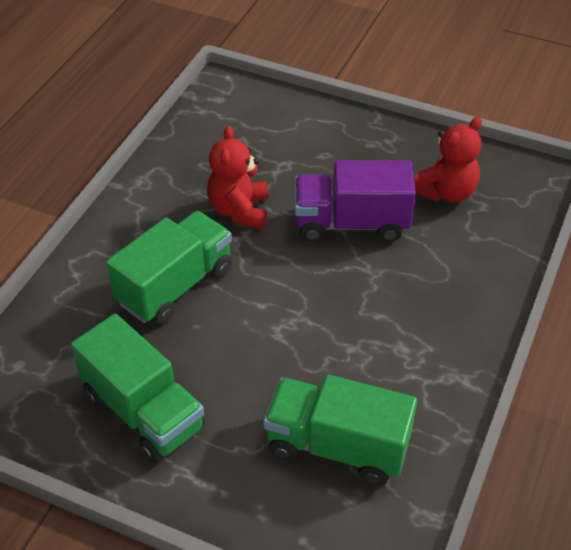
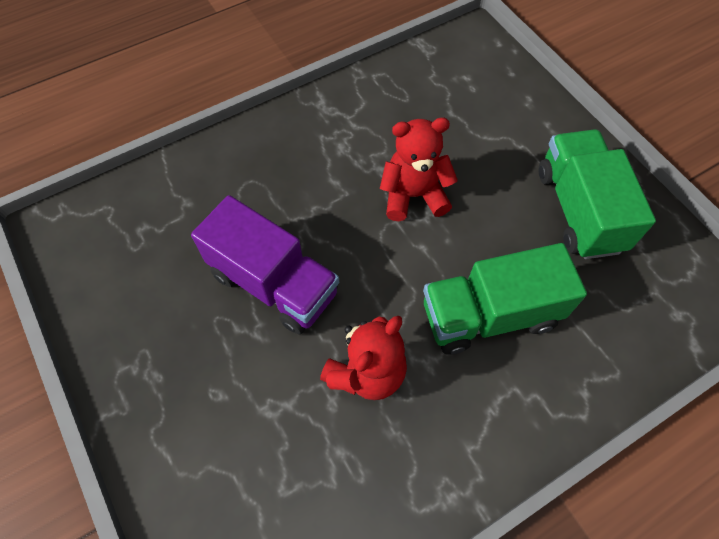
camera: 145 degrees left, 15 degrees up
(337, 446) = (448, 110): green truck -> none
(446, 192) = (155, 263): red teddy bear -> red teddy bear (413, 195)

